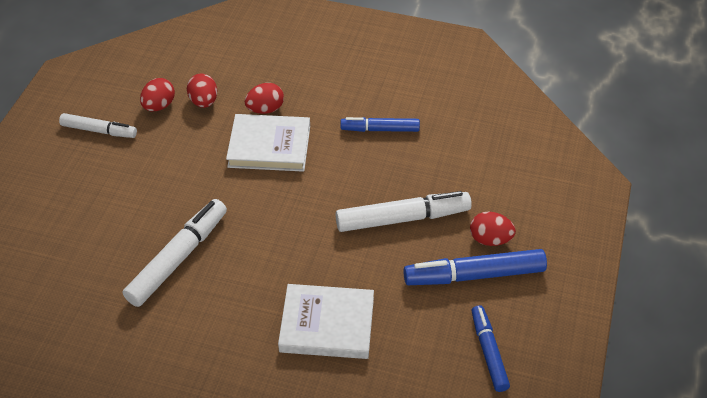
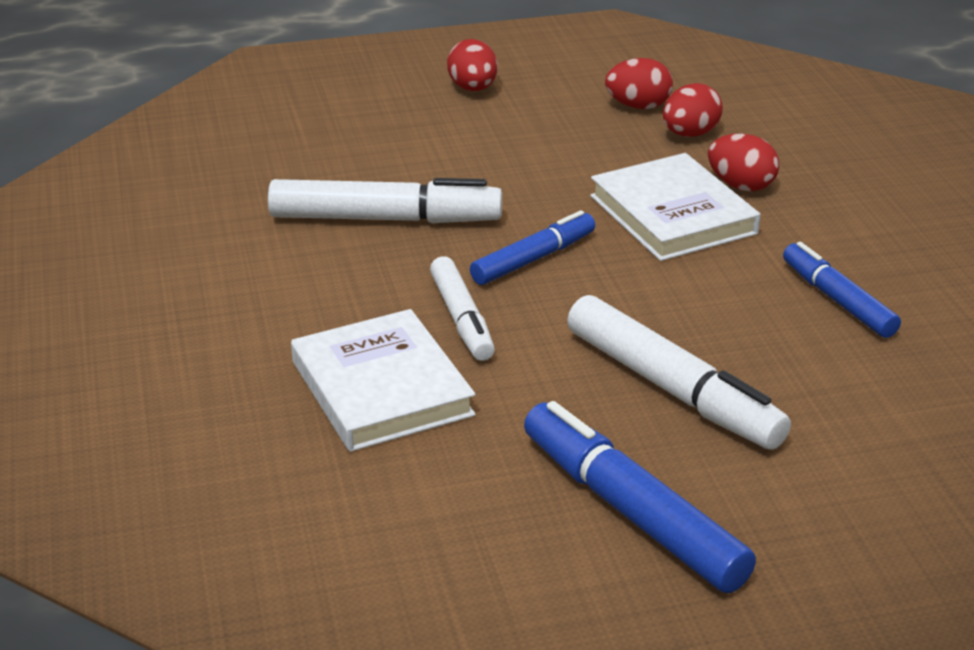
camera: 60 degrees right, 15 degrees down
(98, 130) = (541, 83): white marker -> white marker (462, 318)
(488, 352) = (475, 587): blue marker -> blue marker (532, 259)
(490, 239) = (734, 504): red egg -> red egg (473, 88)

